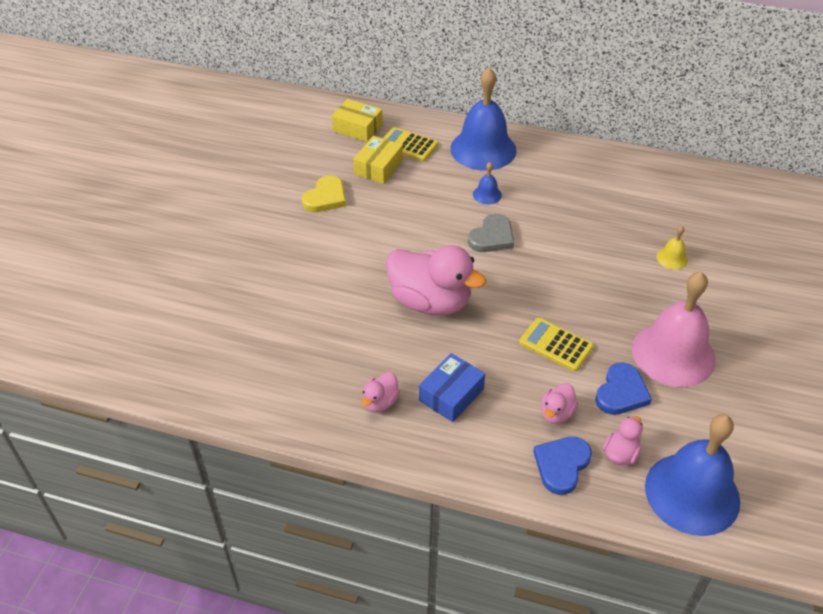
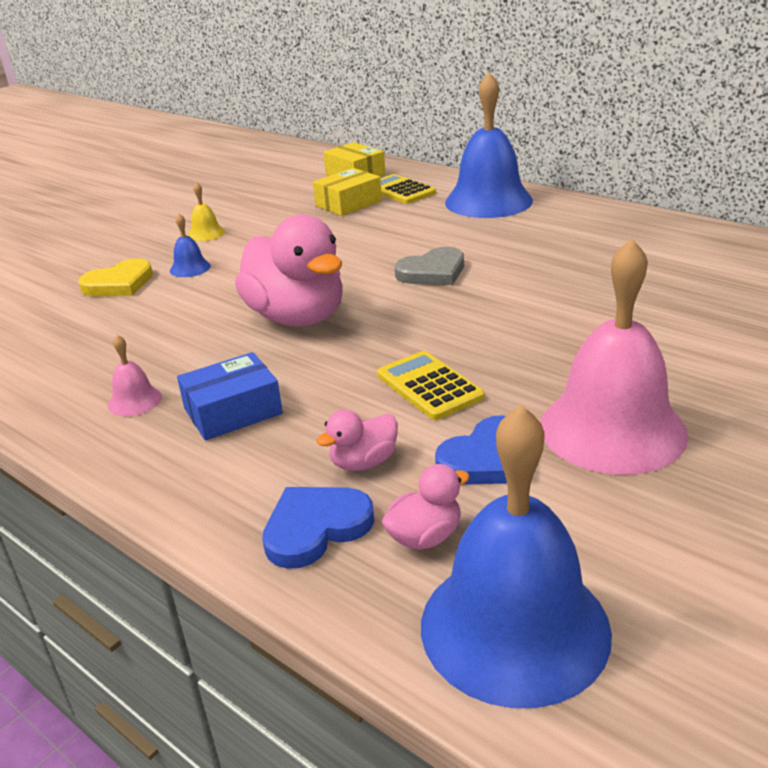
camera: 25 degrees right, 15 degrees down
(326, 197) = (265, 219): yellow heart -> yellow heart (119, 283)
(380, 402) = (135, 401): pink duck -> pink bell
(487, 194) = (459, 236): blue bell -> blue bell (190, 268)
(672, 258) = (685, 324): yellow bell -> yellow bell (206, 233)

